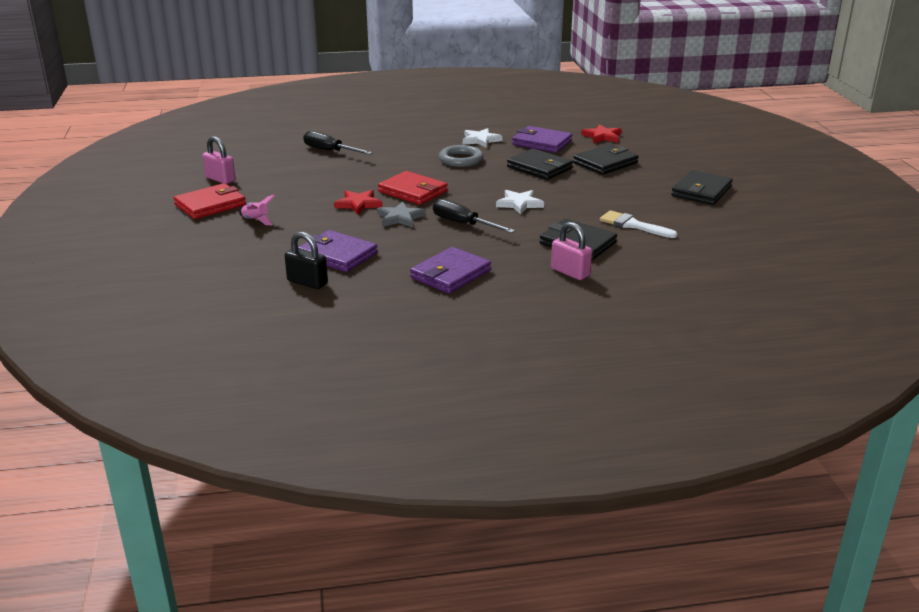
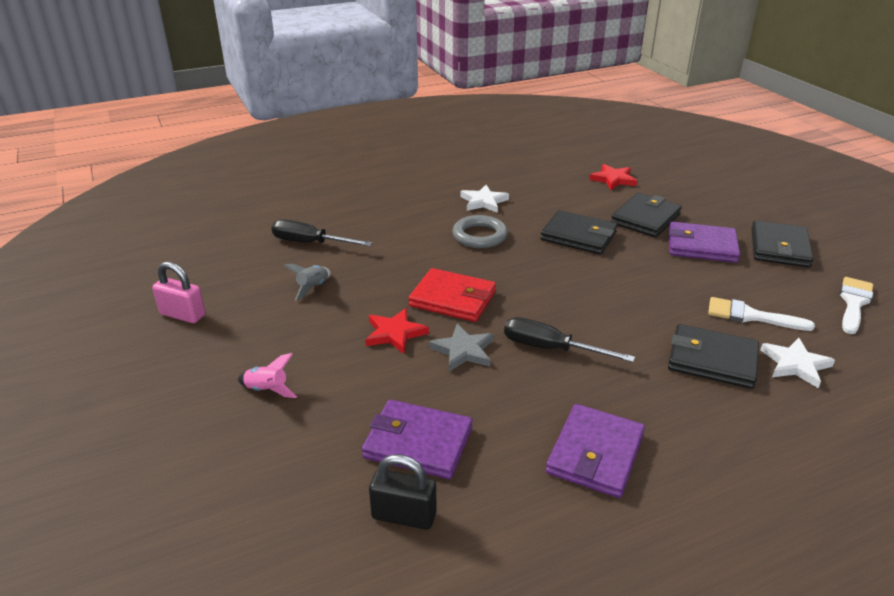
camera: 15 degrees left, 5 degrees up
(210, 205) = (187, 368): red wallet -> none
(316, 175) = (313, 288): none -> grey rocket
(519, 204) = (595, 300): white star -> white star (795, 364)
(542, 143) = (555, 197): purple wallet -> purple wallet (701, 246)
(570, 272) = (742, 418): pink padlock -> none
(727, 227) = (854, 302): none -> white brush

